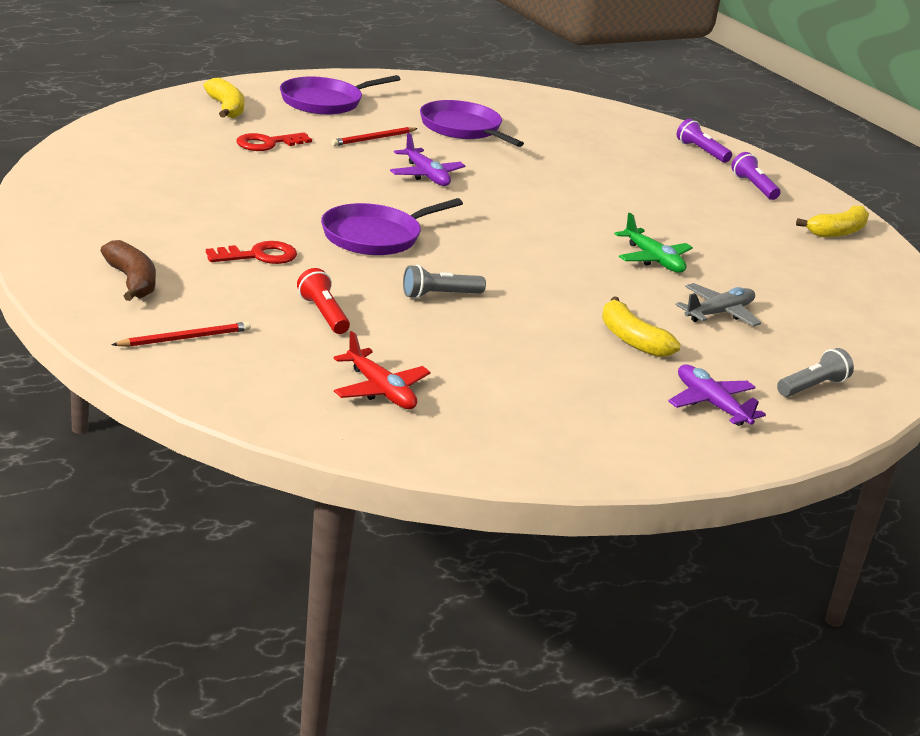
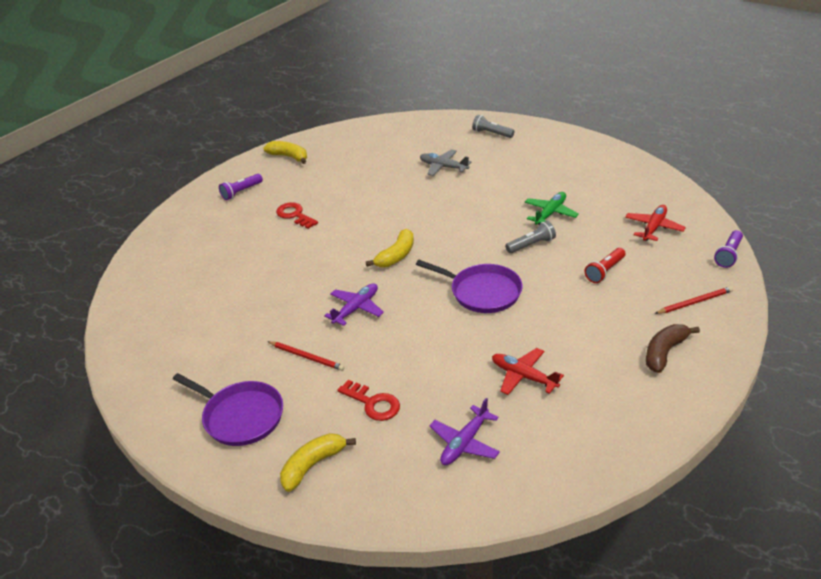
camera: 105 degrees left, 10 degrees up
(185, 338) = (695, 302): red pencil -> red pencil turned 120 degrees clockwise
(207, 206) = (523, 376): none -> red plane
(258, 256) = (567, 322): red key -> red key (295, 215)
(439, 295) = (531, 245): grey flashlight -> grey flashlight turned 75 degrees counterclockwise
(463, 128) = (239, 325): purple pan -> none
(632, 340) = (505, 181): yellow banana -> yellow banana (396, 256)
(653, 259) = (397, 197): green plane -> green plane (550, 213)
(701, 151) = (190, 221): purple flashlight -> purple flashlight (728, 255)
(711, 404) = (542, 151): purple plane -> purple plane (464, 443)

